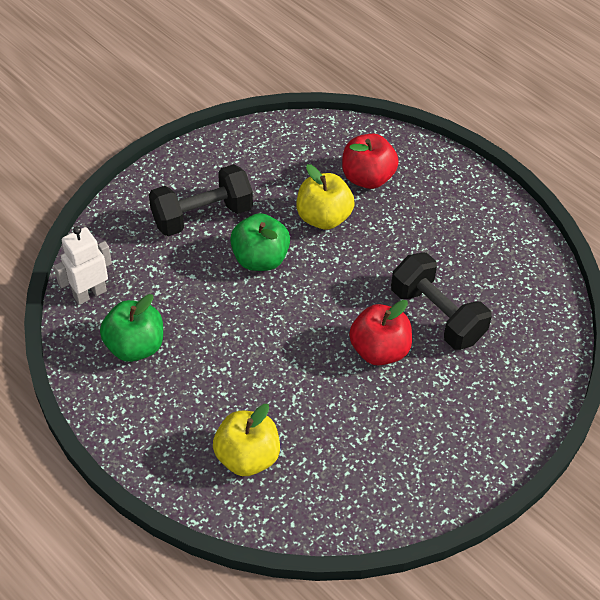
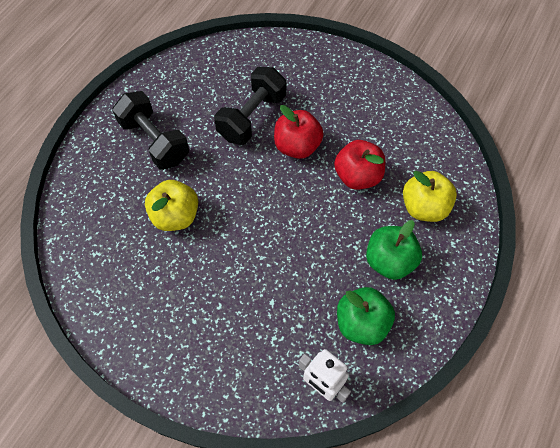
camera: 105 degrees left, 10 degrees up
(202, 215) = (200, 316): black dumbbell -> black dumbbell (155, 141)
(260, 258) = (236, 252): green apple -> green apple (389, 261)
(367, 177) = (121, 194): red apple -> red apple (357, 176)

